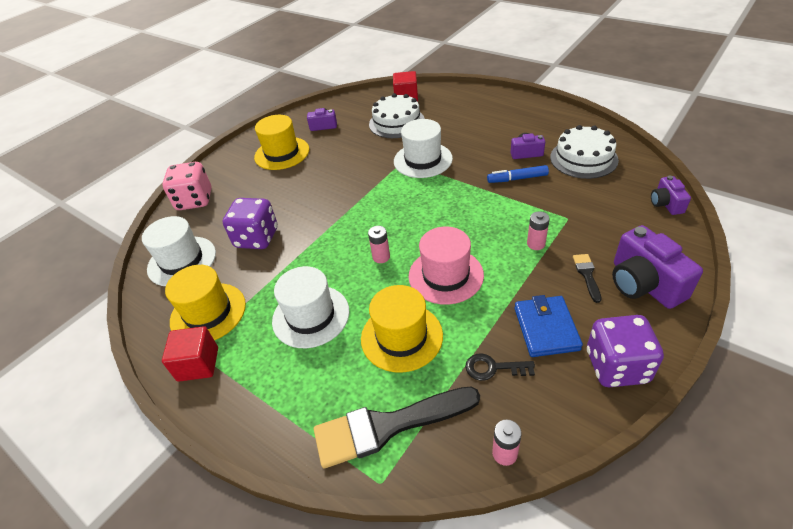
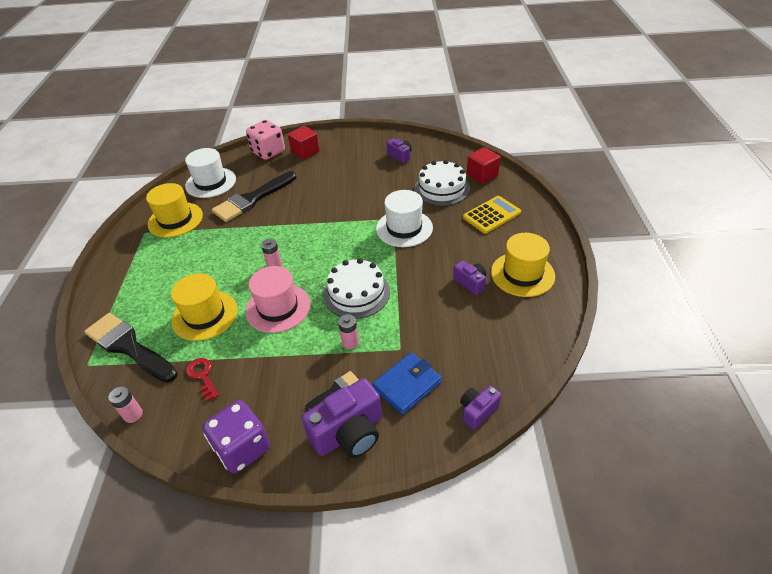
camera: 50 degrees right, 0 degrees up
(198, 364) = (135, 240): red cube -> red cube (305, 152)
(257, 238) = (252, 199): purple dice -> black brush
(282, 153) = (348, 157): yellow hat -> yellow hat (522, 274)
(311, 316) = (198, 263): white hat -> none
(459, 113) = (491, 215): none -> yellow calculator
(493, 368) = (202, 376): black key -> red key
(517, 179) = (427, 294): blue marker -> none
(546, 328) = (258, 389): blue wallet -> blue wallet (407, 385)
(583, 158) = (498, 324): white cake -> white cake (356, 293)
(644, 284) = (349, 433): purple camera -> purple camera turned 150 degrees counterclockwise

